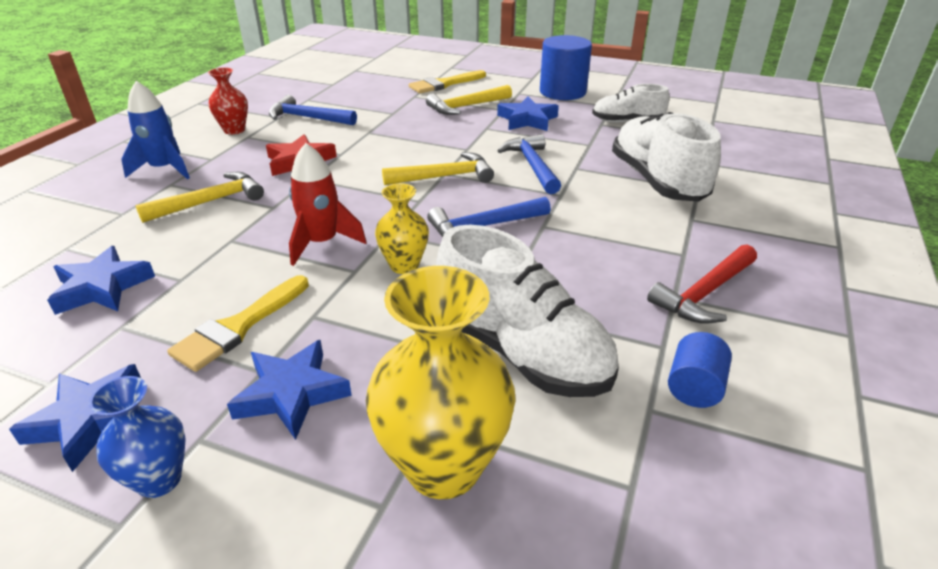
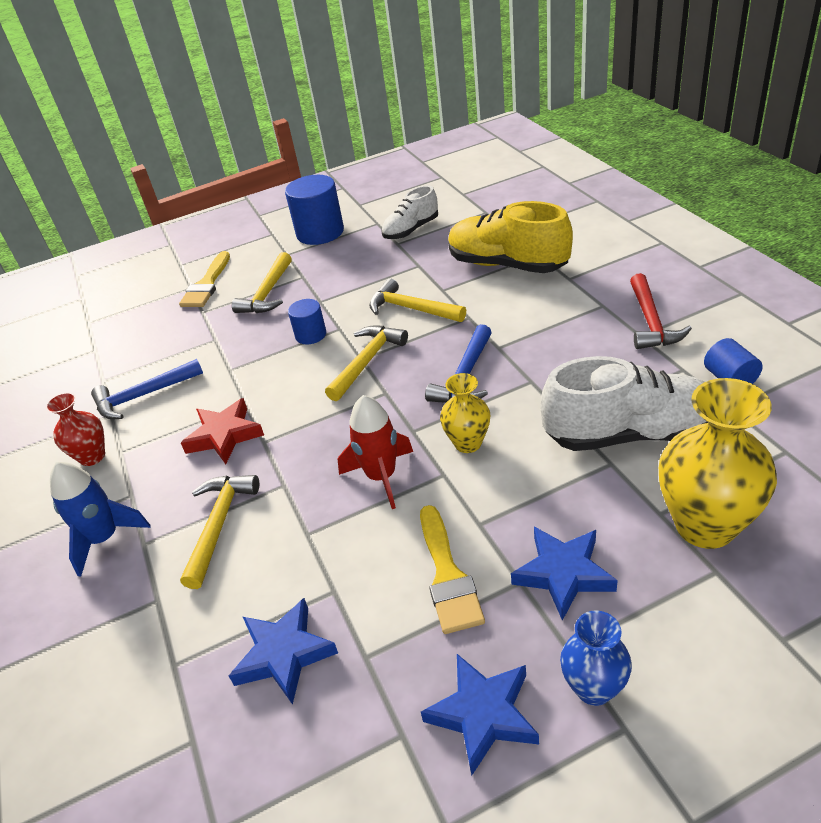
camera: 40 degrees left, 5 degrees up
(444, 142) = (311, 335): none -> blue cylinder
(527, 120) = (338, 274): blue star -> none
(532, 166) = (411, 309): blue hammer -> yellow hammer
(657, 181) = (507, 265): white shoe -> yellow shoe

